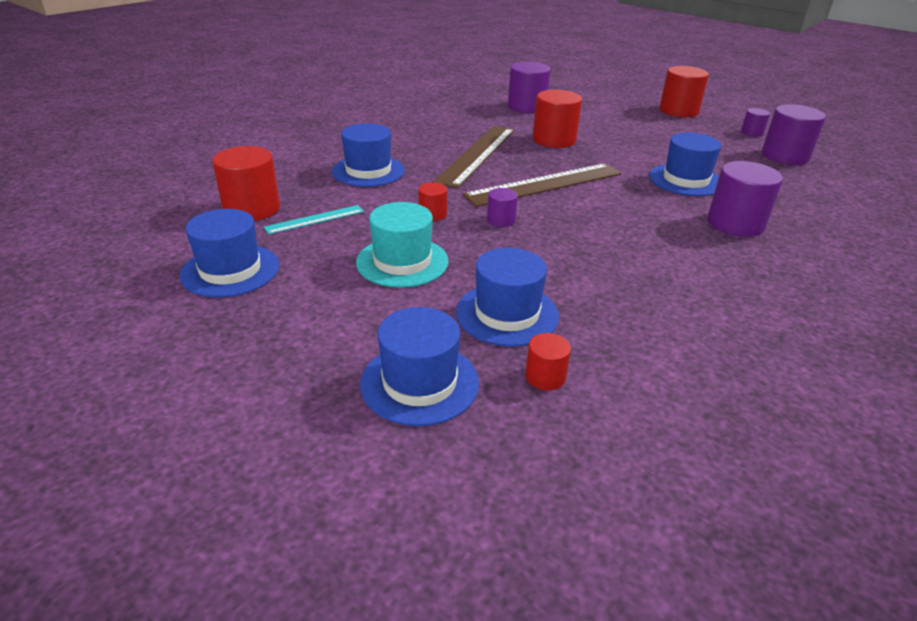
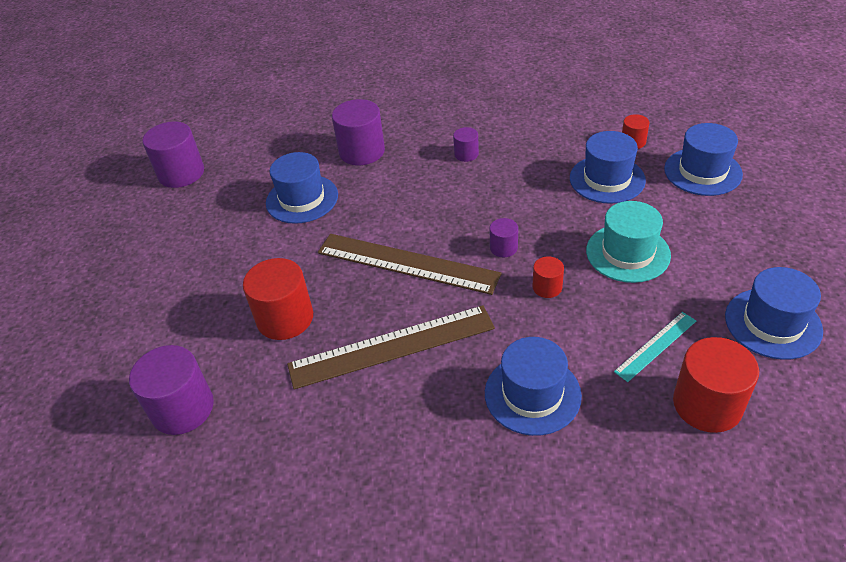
camera: 125 degrees left, 10 degrees up
(315, 219) = (656, 346): turquoise ruler -> turquoise ruler turned 60 degrees counterclockwise
(678, 111) = (85, 279): red cylinder -> none
(752, 132) = (125, 209): purple cylinder -> purple cylinder (466, 154)

